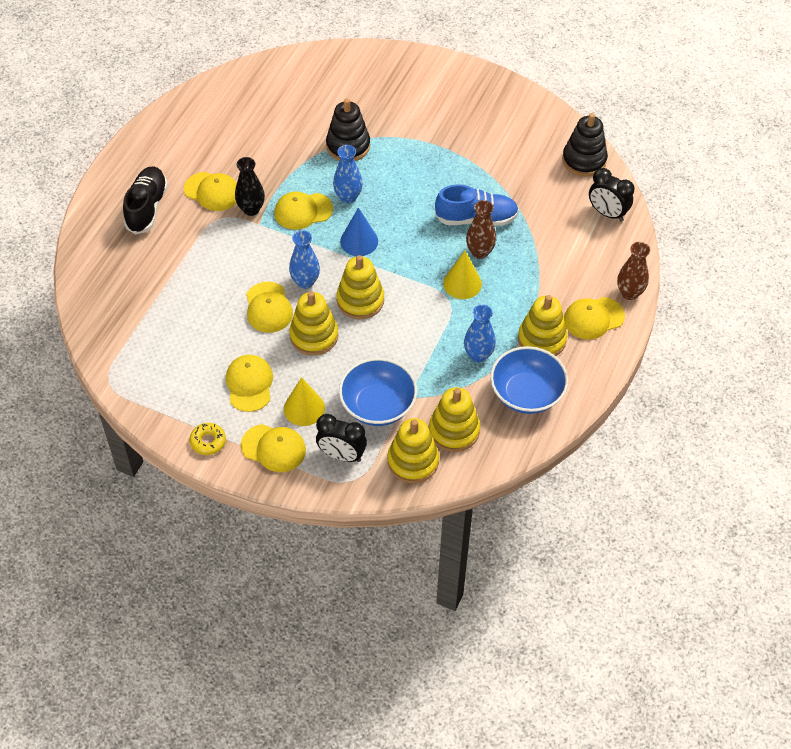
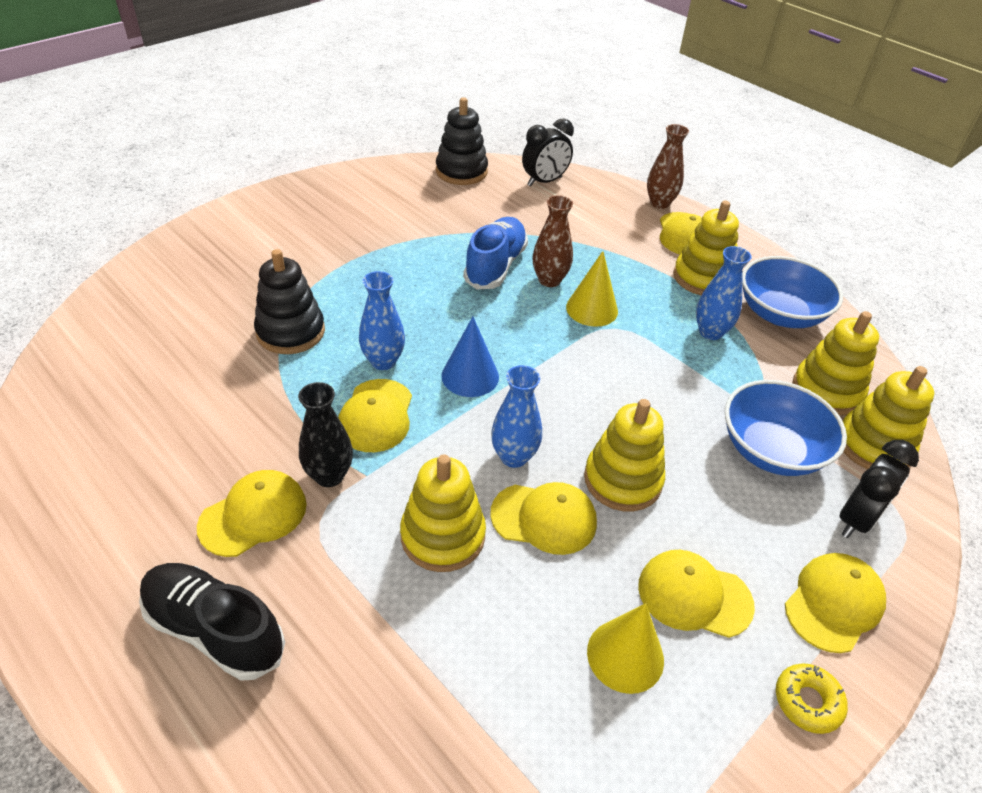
camera: 70 degrees left, 10 degrees down
(304, 408) = (759, 537): yellow cone -> yellow cone (625, 655)
(360, 300) = (577, 409): yellow stacking toy -> yellow stacking toy (443, 536)

